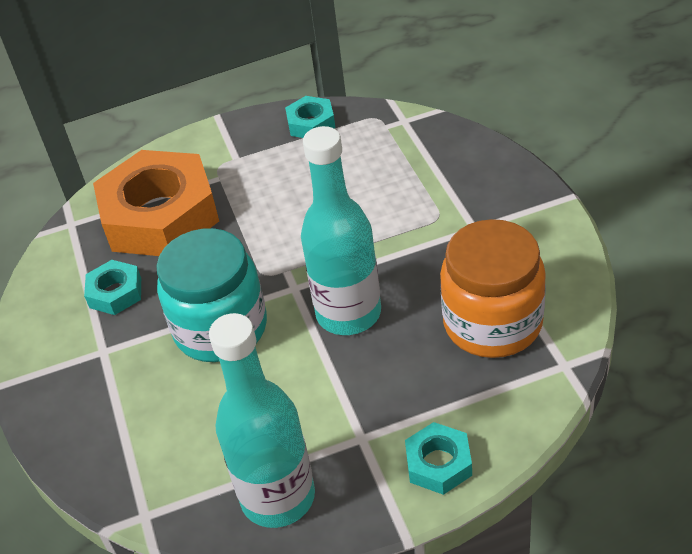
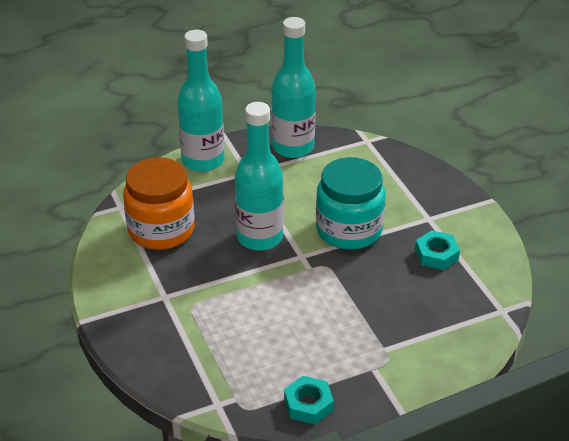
camera: 170 degrees right, 5 degrees down
(160, 216) = (425, 314): orange nut -> none
(438, 463) = (203, 161): turquoise nut -> turquoise bottle

